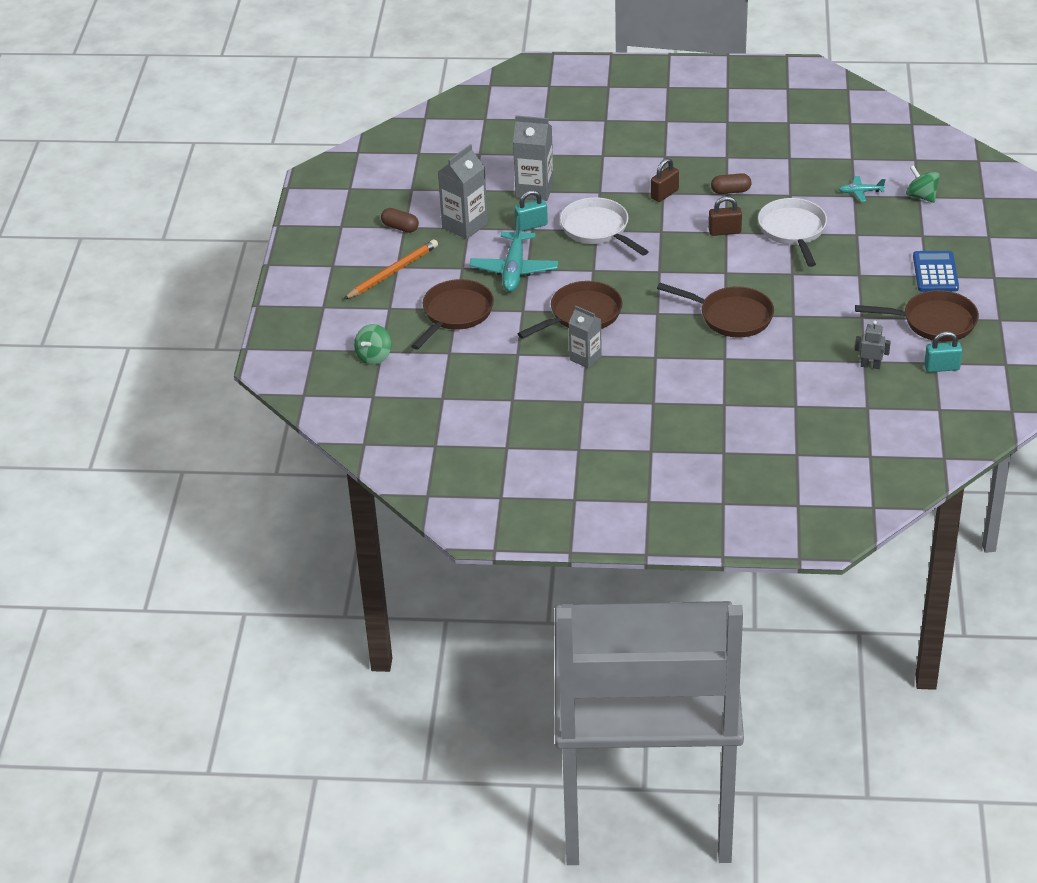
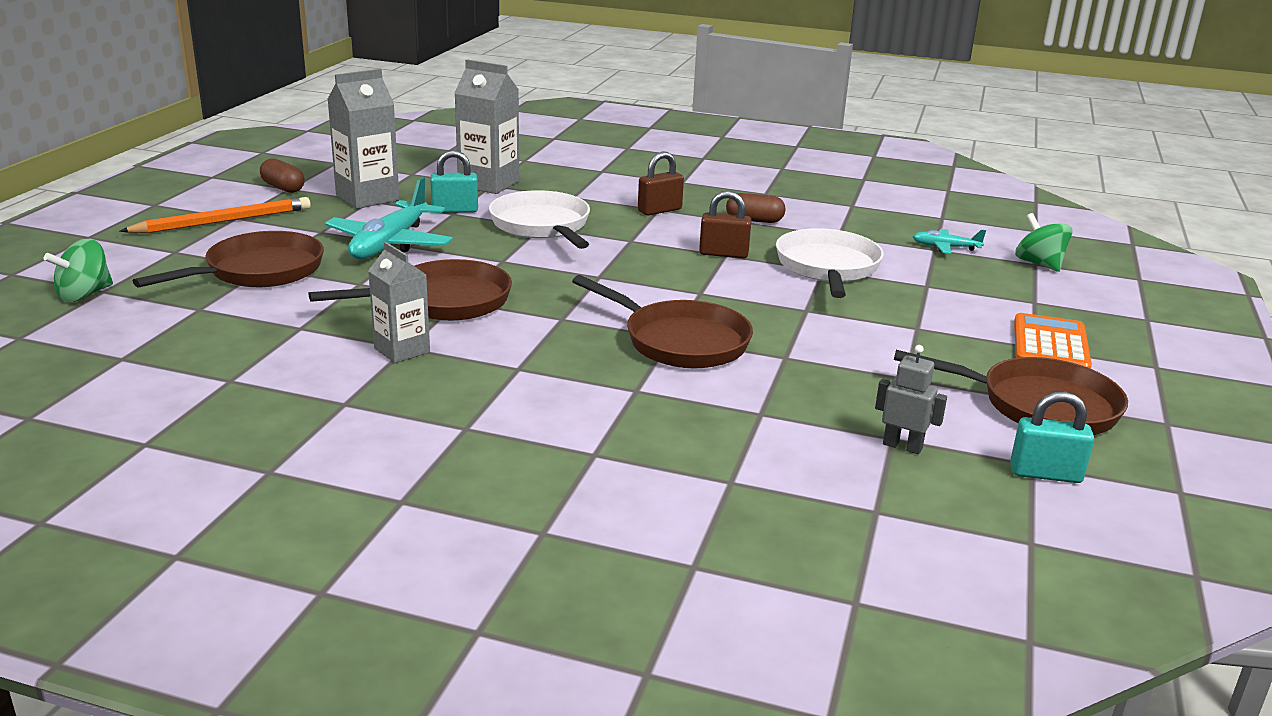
camera: 10 degrees right, 15 degrees down
(935, 272) = (1050, 345): blue calculator -> orange calculator

